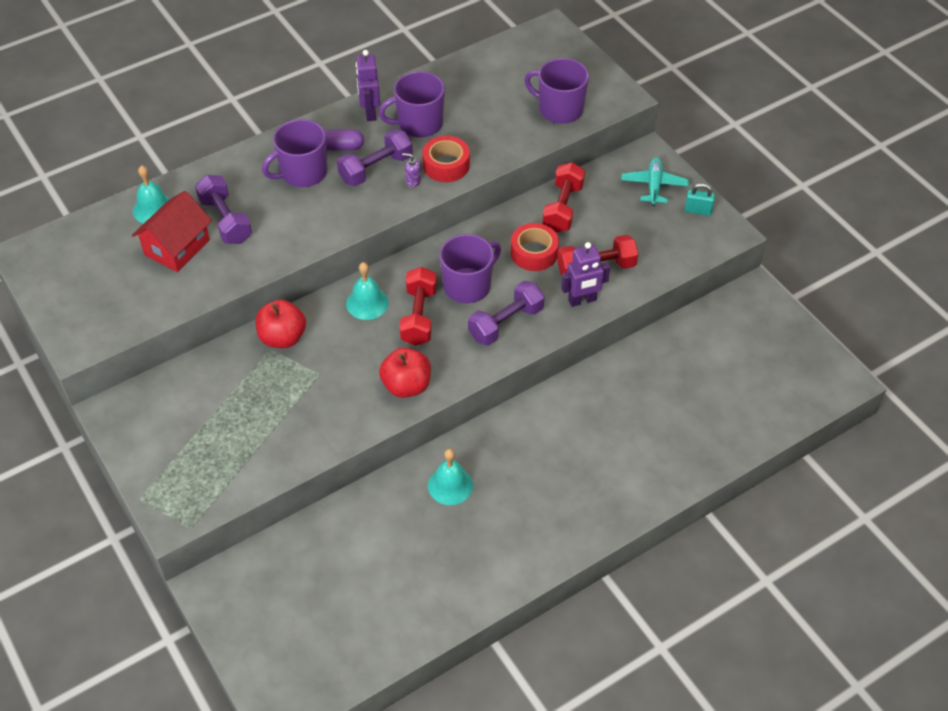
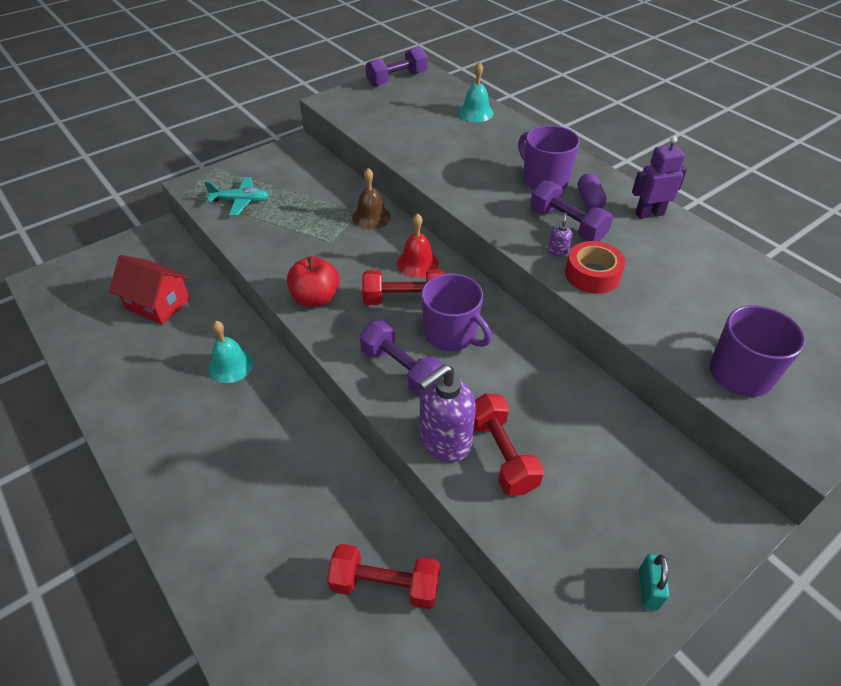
camera: 85 degrees right, 5 degrees down
(177, 247) = (435, 128): red house -> red house (158, 304)
(226, 220) = (471, 147): purple dumbbell -> purple dumbbell (397, 79)
(282, 338) = (371, 217): red apple -> brown bell
(367, 303) = (417, 263): turquoise bell -> red bell
(419, 124) = (649, 249): purple mug -> none
(534, 253) = (513, 389): red tape -> none
(562, 208) = (596, 415): red dumbbell -> red dumbbell (385, 585)
(582, 300) = (444, 441): purple robot -> purple soap dispenser
(654, 186) = (678, 524): turquoise plane -> turquoise plane (240, 201)

